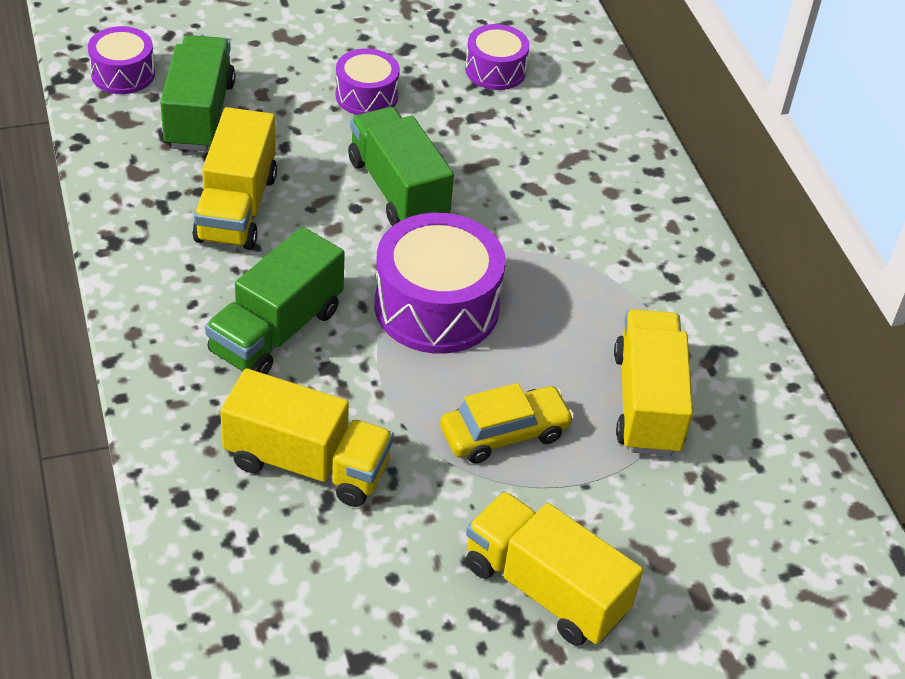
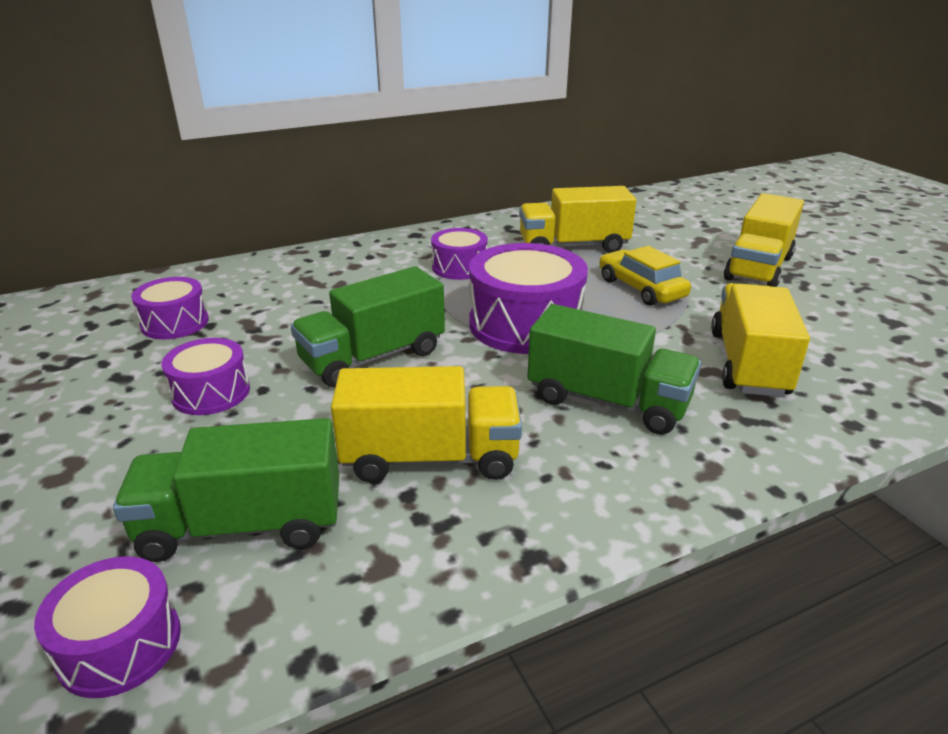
camera: 95 degrees left, 15 degrees down
(593, 278) = (459, 267): none -> purple drum

